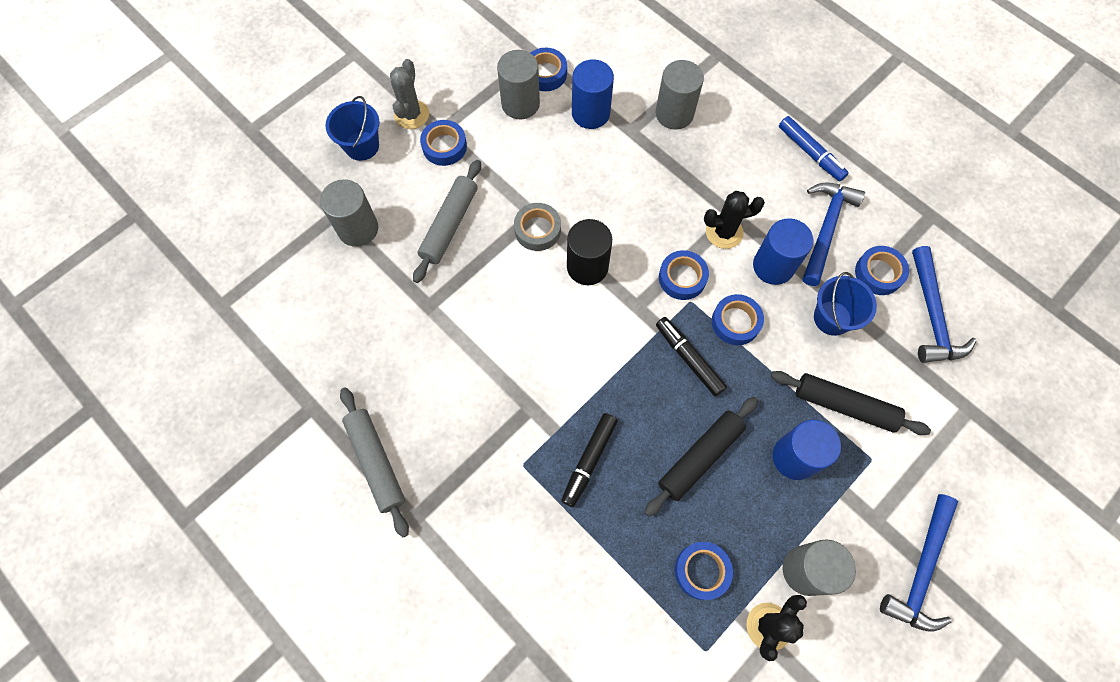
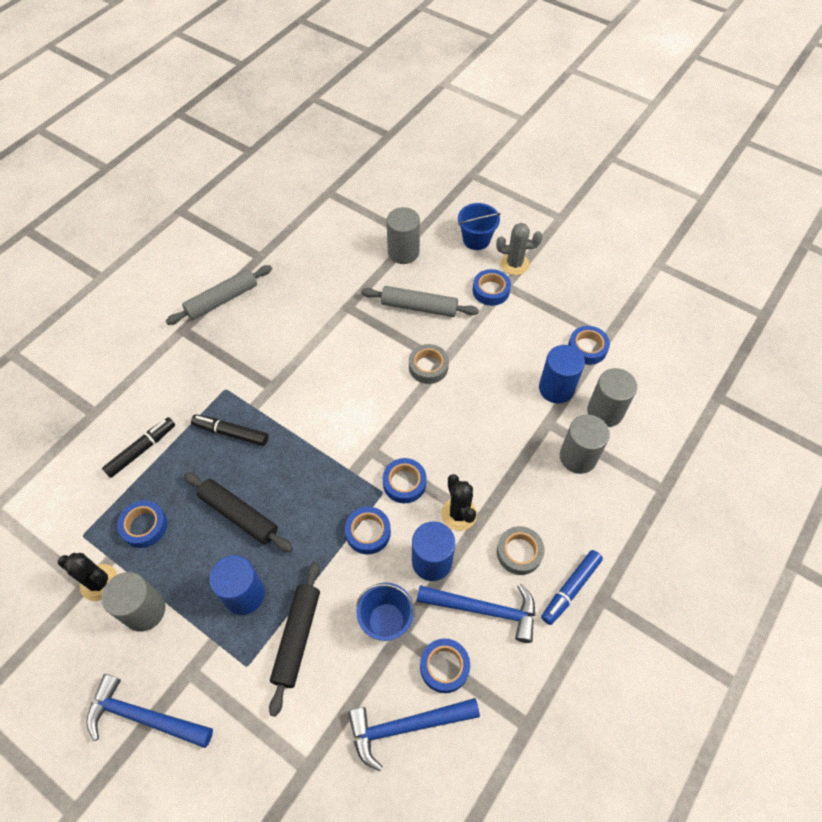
camera: 80 degrees right, 10 degrees down
(520, 104) = (549, 335): grey cylinder -> grey cylinder (605, 411)
(587, 267) = (401, 408): black cylinder -> none
(689, 358) = (327, 497): black marker -> black marker (141, 450)
(770, 187) = (519, 552): none -> grey tape

